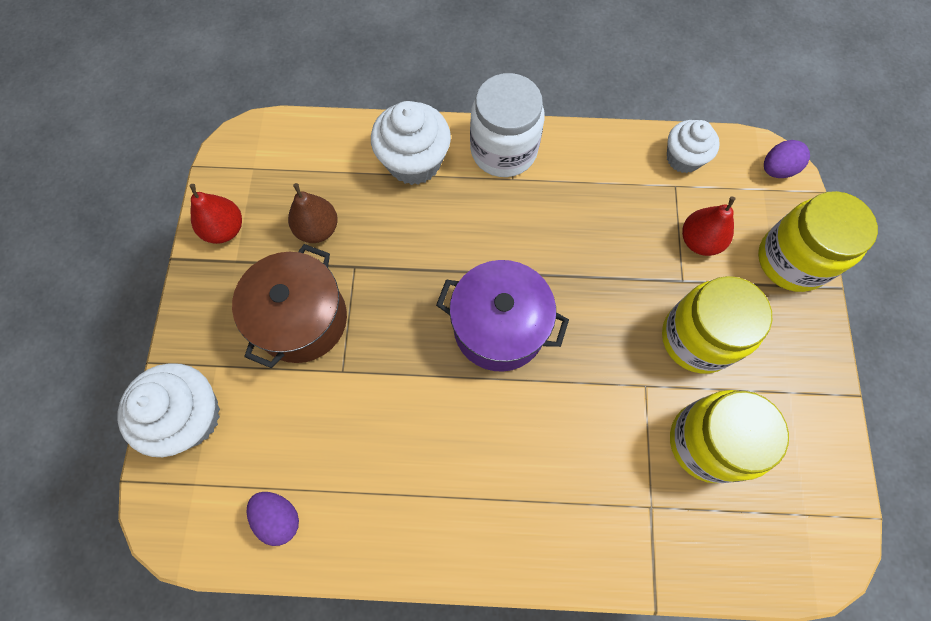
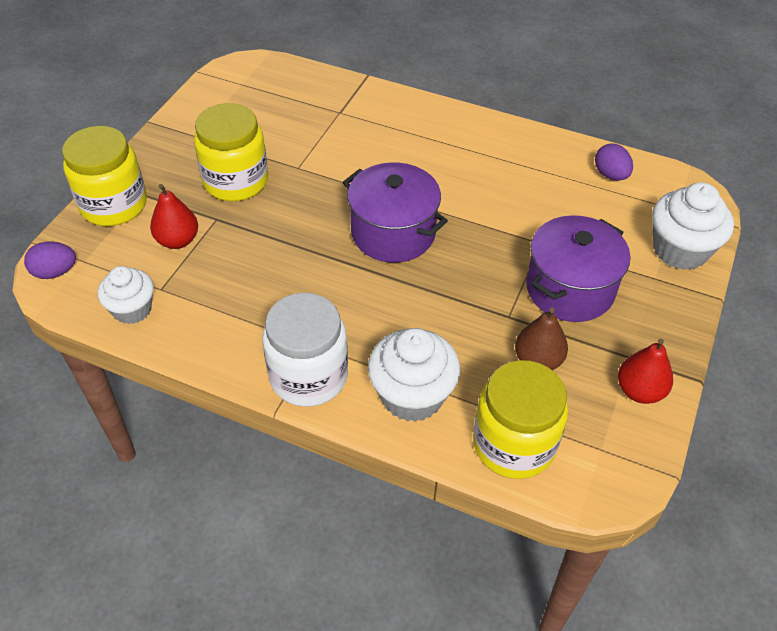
camera: 160 degrees left, 20 degrees down
(302, 319) = (570, 289): brown pot -> purple pot
(707, 442) = (277, 129): yellow jar -> yellow jar (513, 444)

